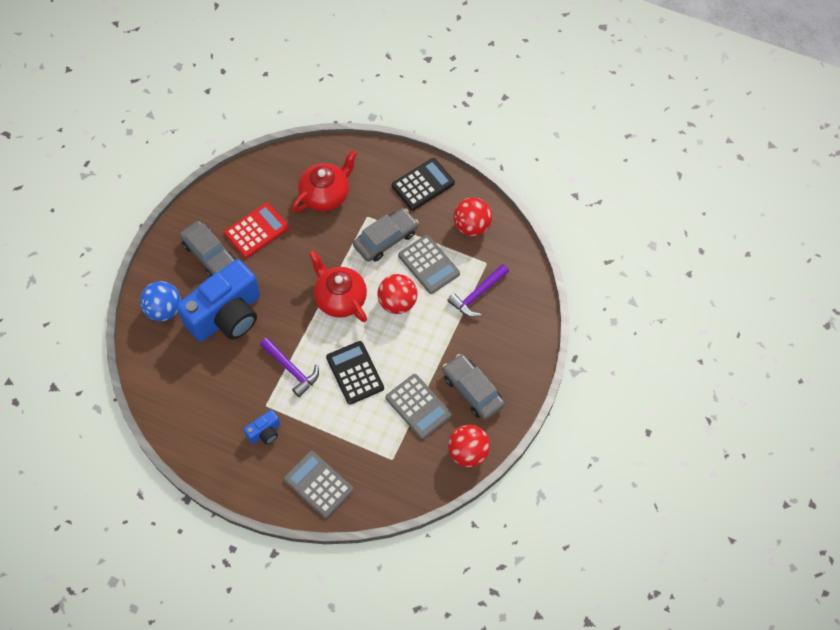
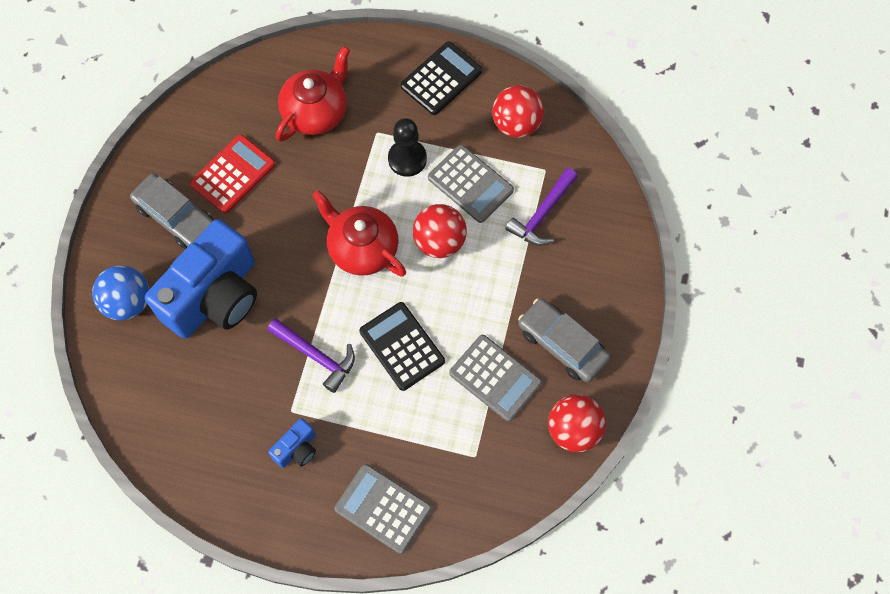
camera: 10 degrees left, 5 degrees up
(386, 239) = (407, 159): grey car -> black pawn

